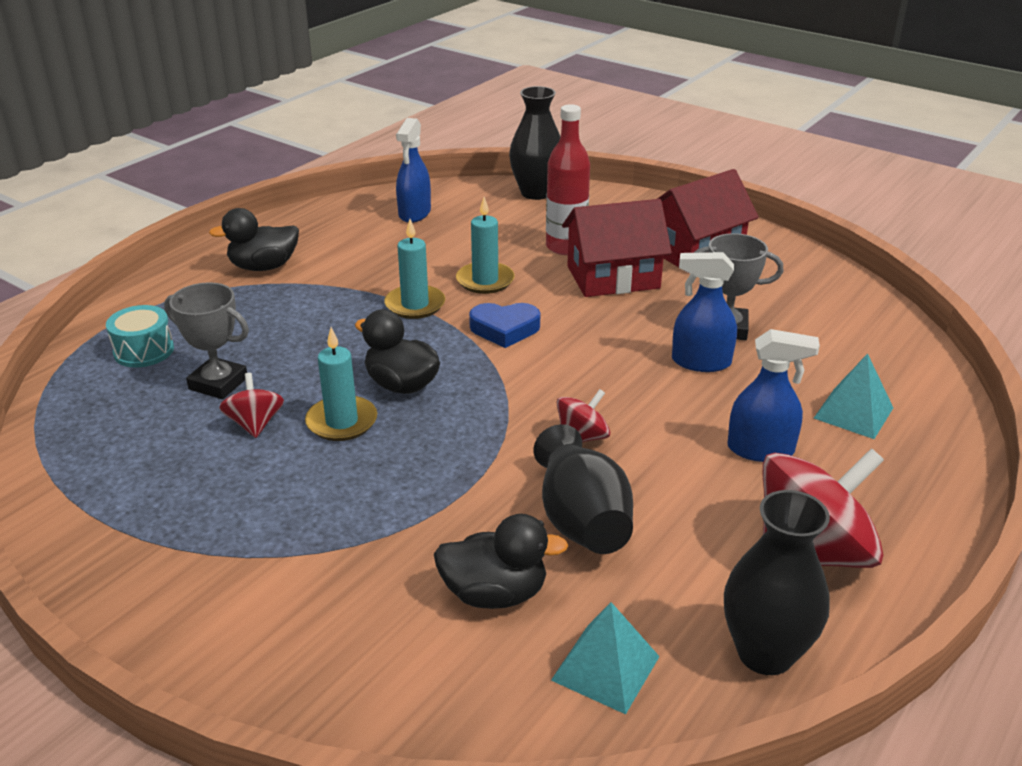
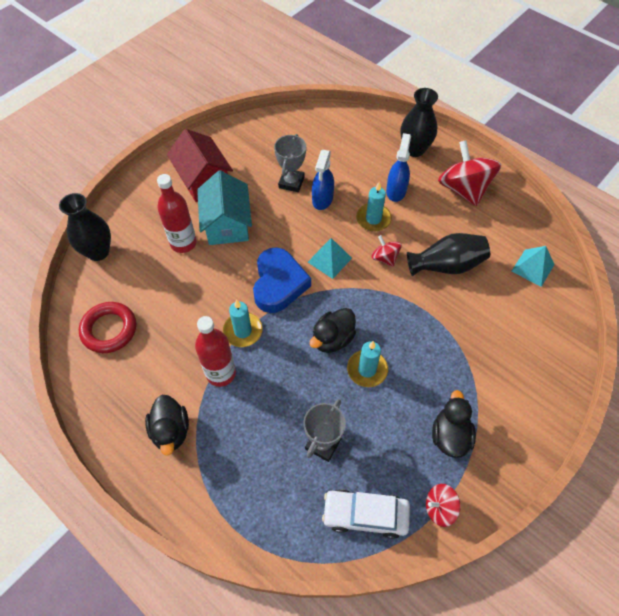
camera: 85 degrees left, 25 degrees up
(95, 426) = (365, 515): none -> white car
(144, 351) = (278, 500): turquoise drum -> none
(255, 424) = (367, 417): red spinning top -> red spinning top (439, 508)
(345, 293) = (221, 373): none -> red bottle
(414, 213) = (109, 330): blue spray bottle -> red ring
(485, 281) = (219, 290): turquoise candle -> turquoise candle (373, 219)
(495, 593) = (495, 303): black duck -> black duck (450, 435)
(504, 329) = (279, 284): blue heart -> blue heart, size x1.59
(613, 277) = (227, 224): red house -> turquoise house
(765, 653) = (519, 216): black vase -> black vase (414, 149)
(853, 413) = (369, 152): turquoise pyramid -> turquoise pyramid (329, 260)

